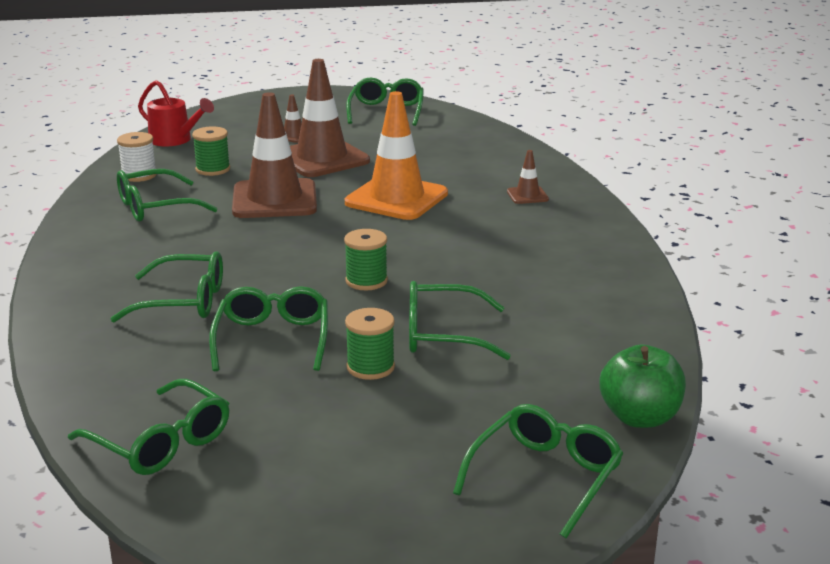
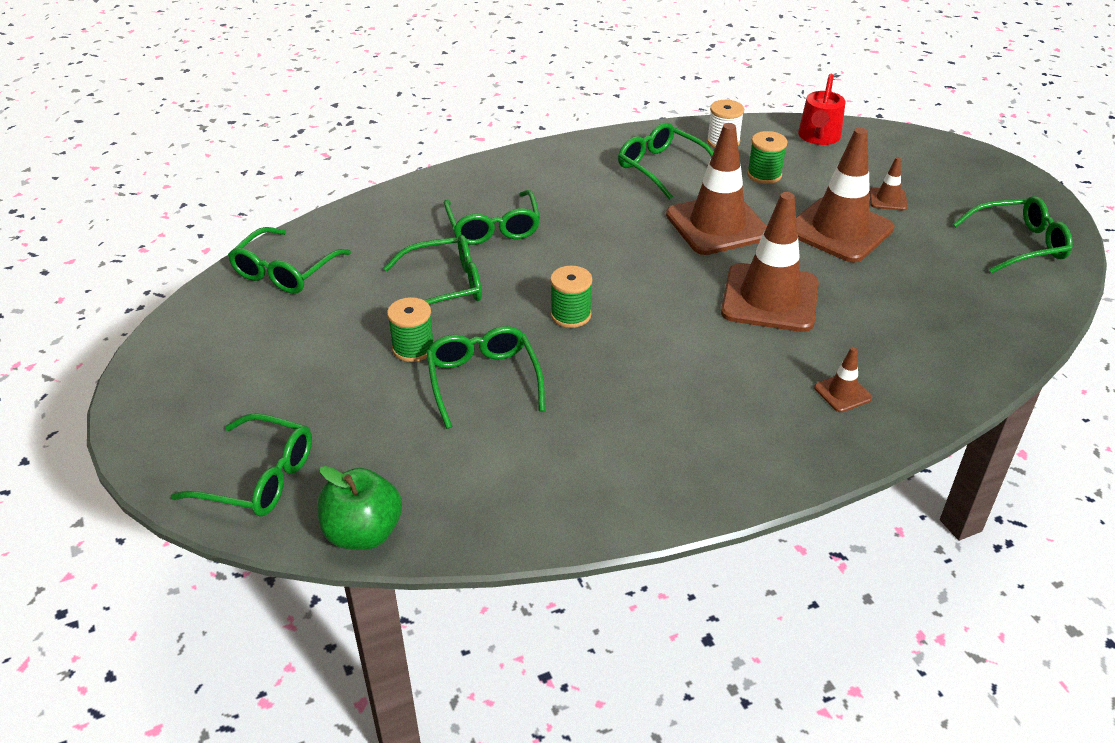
camera: 75 degrees right, 15 degrees up
(396, 198) = (770, 298): orange traffic cone -> brown traffic cone

